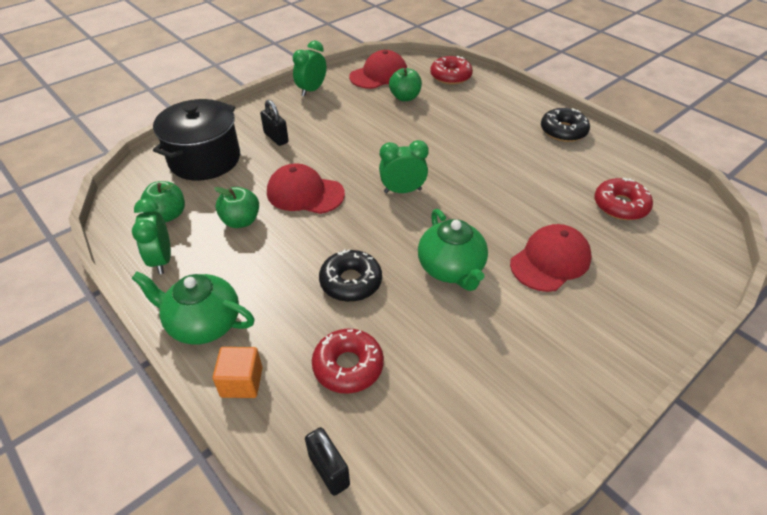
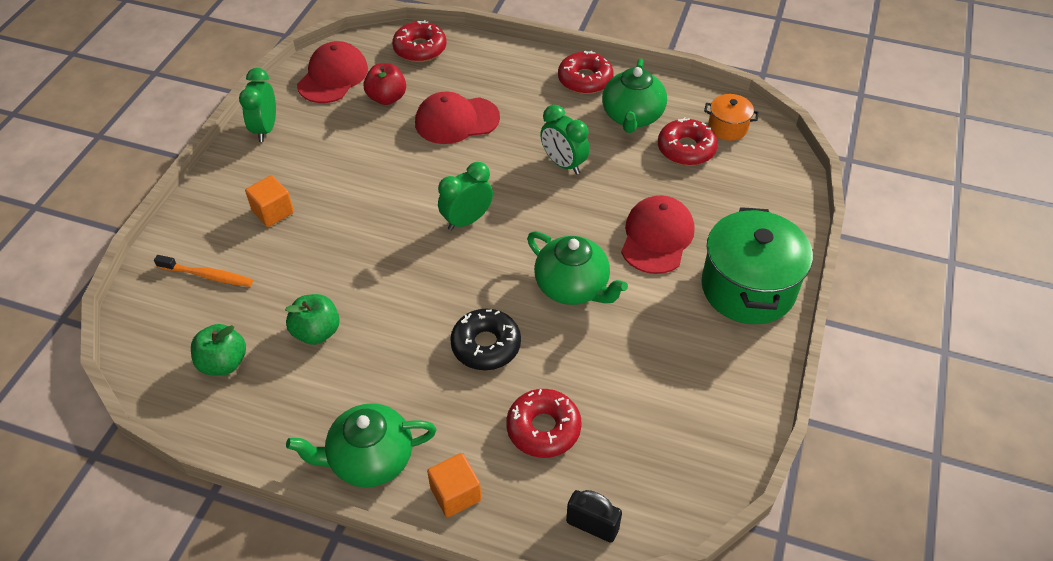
camera: 30 degrees left, 5 degrees up
(162, 260) = (264, 416): green clock -> green clock (563, 164)
(205, 159) = (207, 276): black pot -> orange toothbrush
(276, 138) = (273, 212): black padlock -> orange cube
(305, 193) = (363, 268): red cap -> red cap (456, 120)
(405, 97) = (387, 98): green apple -> red apple
(563, 131) = (585, 80): black donut -> red donut
(586, 167) = (632, 117): none -> green teapot
(612, 336) = (748, 288): none -> green pot
(670, 203) = (727, 127): none -> orange pot

